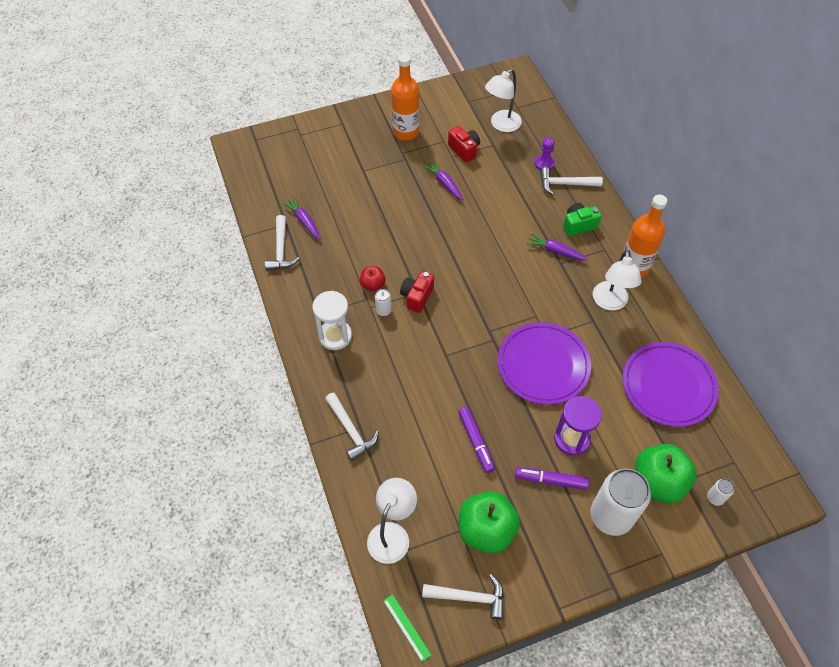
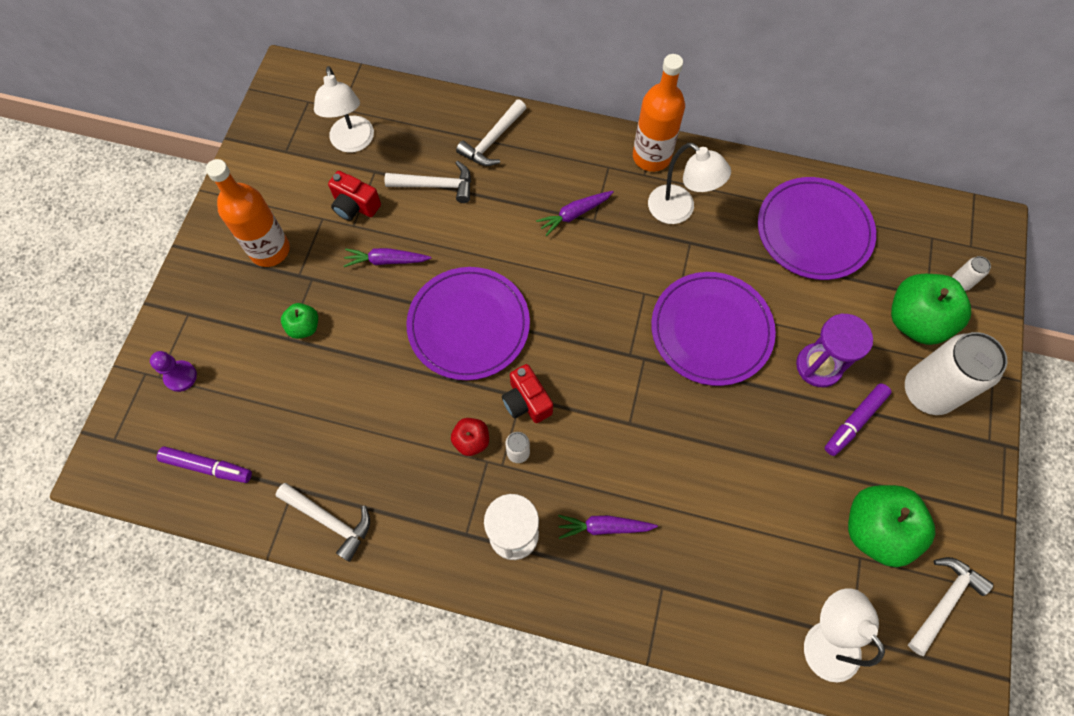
camera: 55 degrees left, 10 degrees up
(304, 221) = (307, 462): purple carrot -> purple carrot (604, 527)
(351, 430) = (659, 600): white hammer -> white hammer (436, 185)
(375, 173) = (304, 327): none -> green apple
(406, 627) = (945, 696): green ruler -> none
(439, 243) = (468, 325): none -> purple plate
(464, 150) = (355, 206): red camera -> red camera turned 150 degrees counterclockwise
(476, 442) = (762, 467): purple marker -> purple marker (207, 467)
(544, 163) = (446, 140): purple pawn -> purple pawn (180, 376)
(578, 225) = (558, 168): green camera -> none

